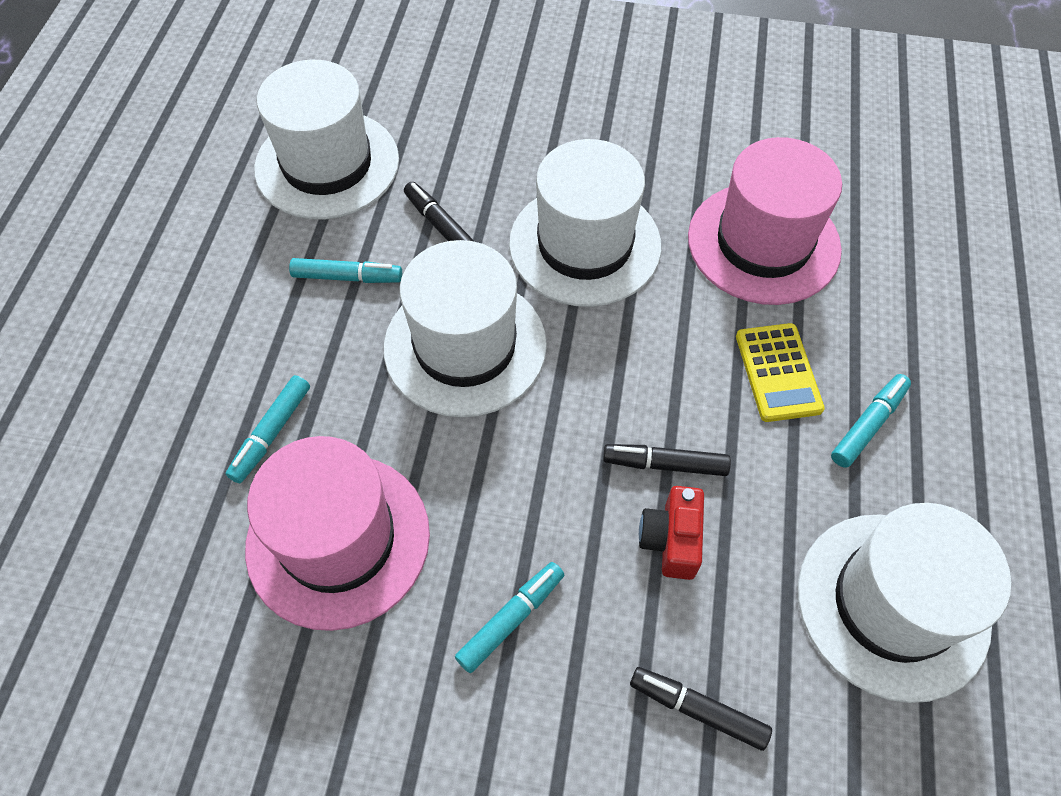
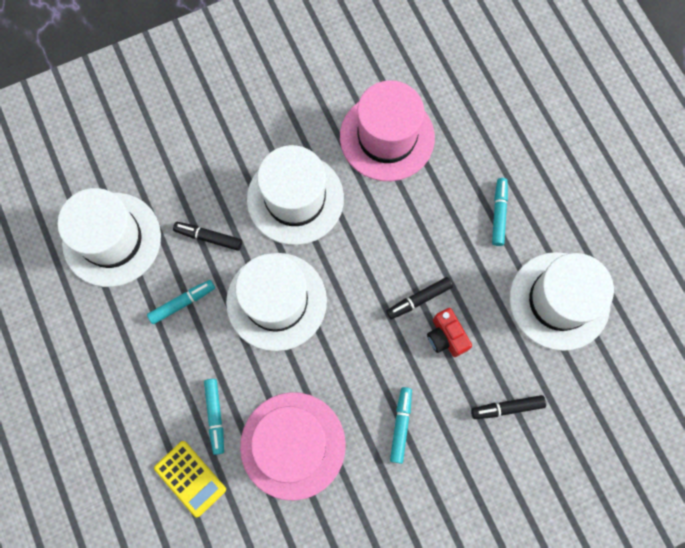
camera: 35 degrees left, 15 degrees up
(778, 372) = (440, 212): yellow calculator -> yellow calculator (190, 478)

